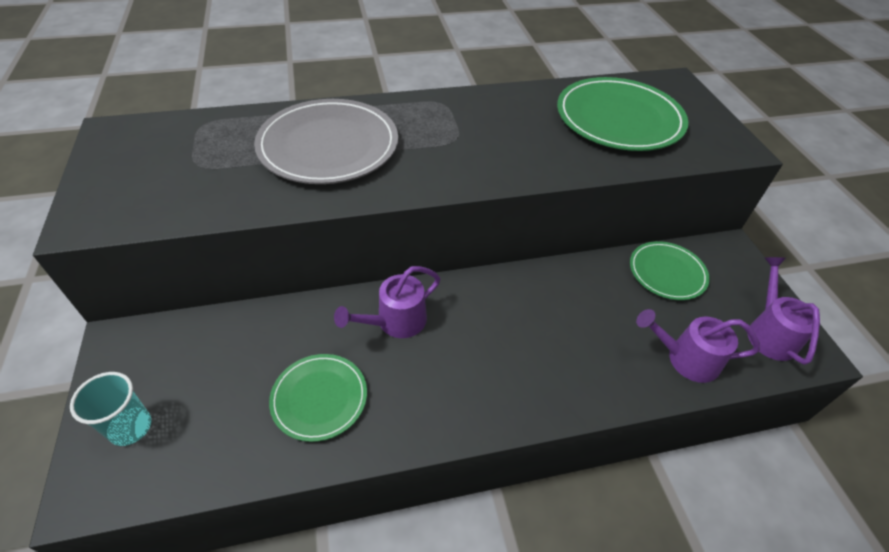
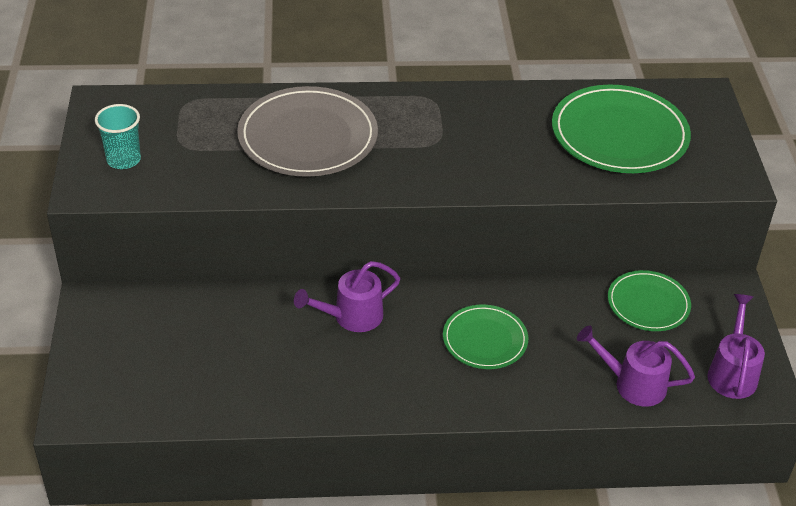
camera: 10 degrees right, 5 degrees down
(130, 427) = (106, 372): turquoise cup -> turquoise cup (123, 160)
(319, 398) = (271, 372): green plate -> green plate (485, 340)

